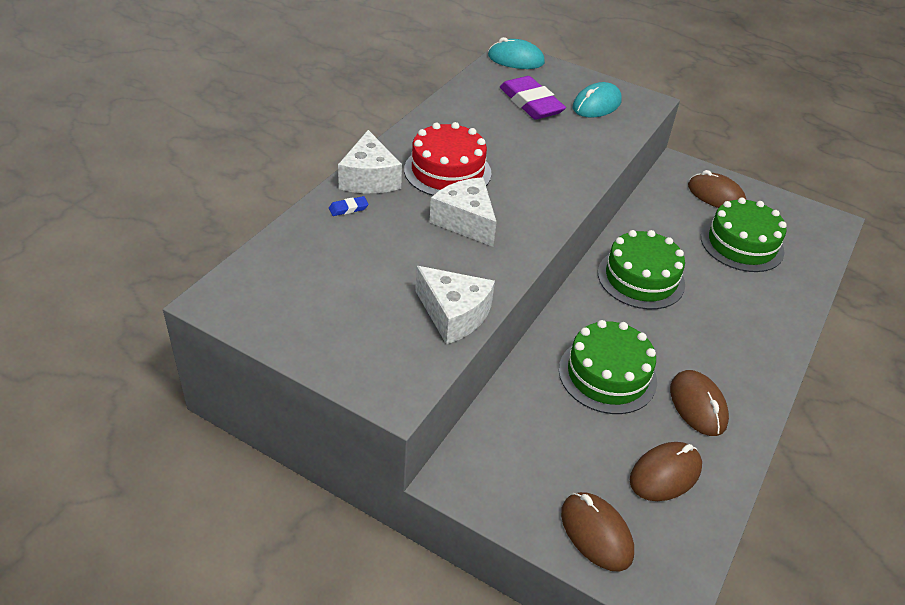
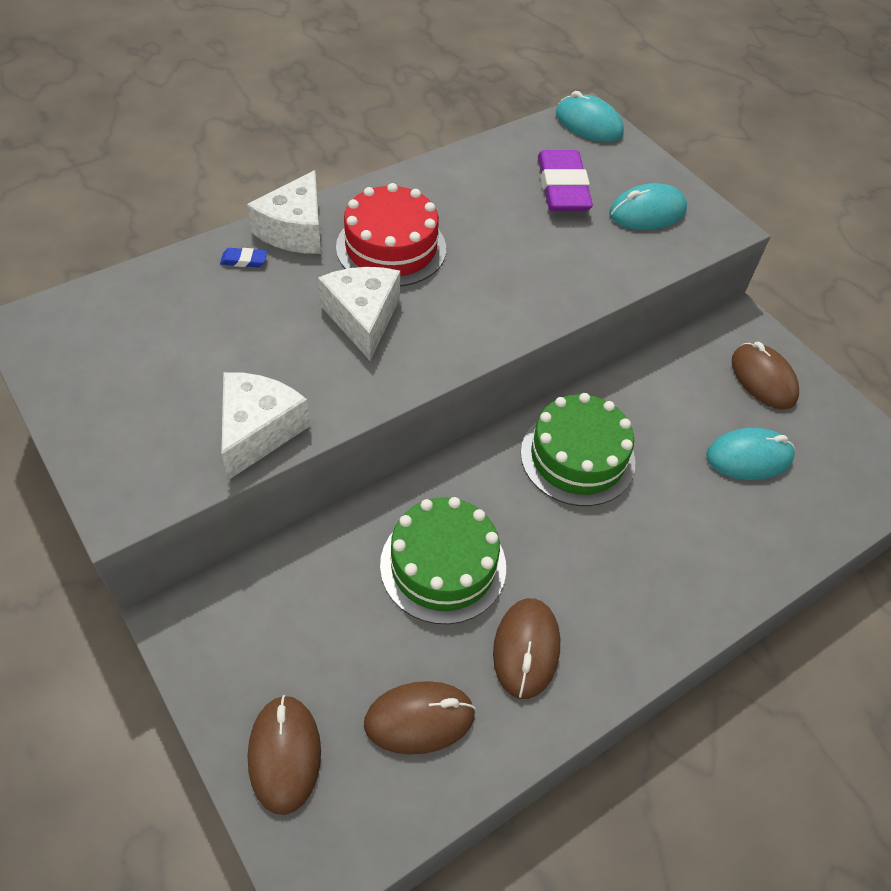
camera: 25 degrees right, 10 degrees up
(453, 314) = (258, 431): white cheese -> white cheese turned 135 degrees counterclockwise
(741, 244) = (749, 457): green cake -> turquoise mouse

